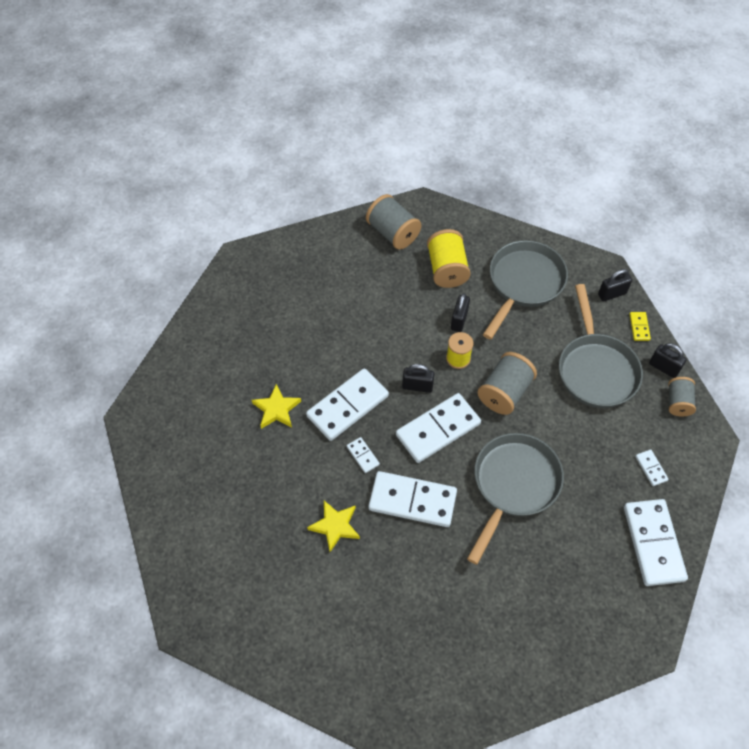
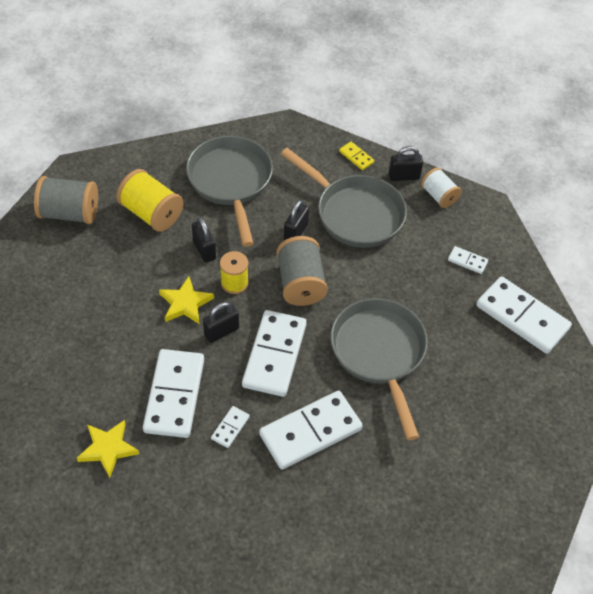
camera: 45 degrees left, 5 degrees down
(335, 526) = (264, 508): yellow star -> yellow star (185, 303)
(363, 456) = (230, 428): white domino -> white domino turned 75 degrees counterclockwise
(612, 294) = (310, 144): black padlock -> black padlock (295, 232)
(678, 402) = (439, 196): grey spool -> white spool

